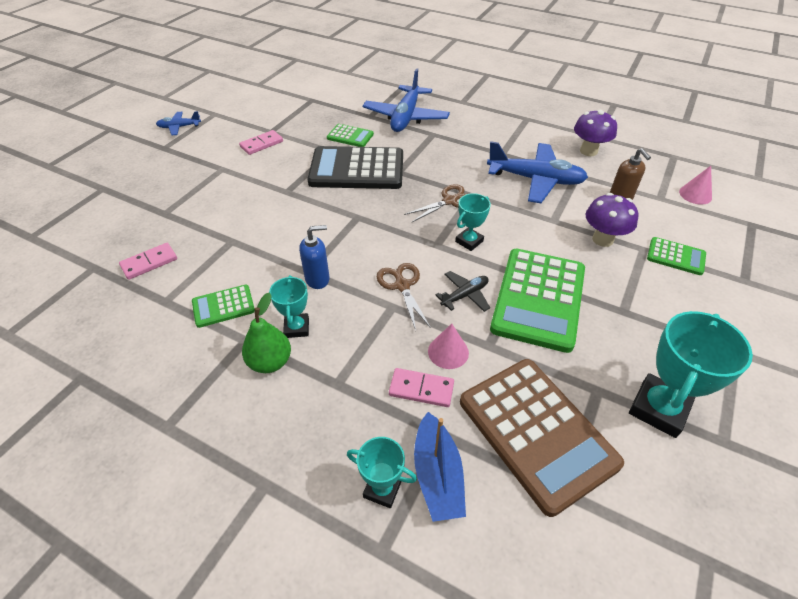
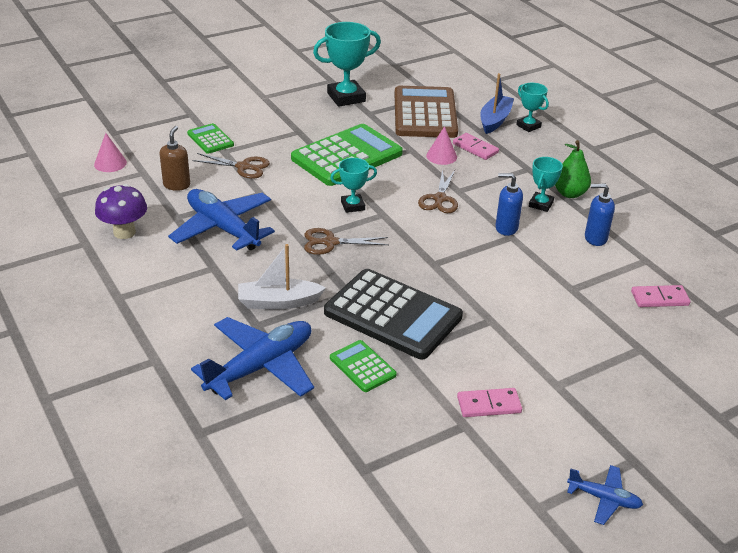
camera: 150 degrees left, 10 degrees down
(223, 306) = (595, 238): green calculator -> blue soap dispenser
(436, 149) = (278, 302): none -> white boat
(465, 295) = (397, 177): black plane -> none
(602, 239) = (244, 167): purple mushroom -> brown scissors

